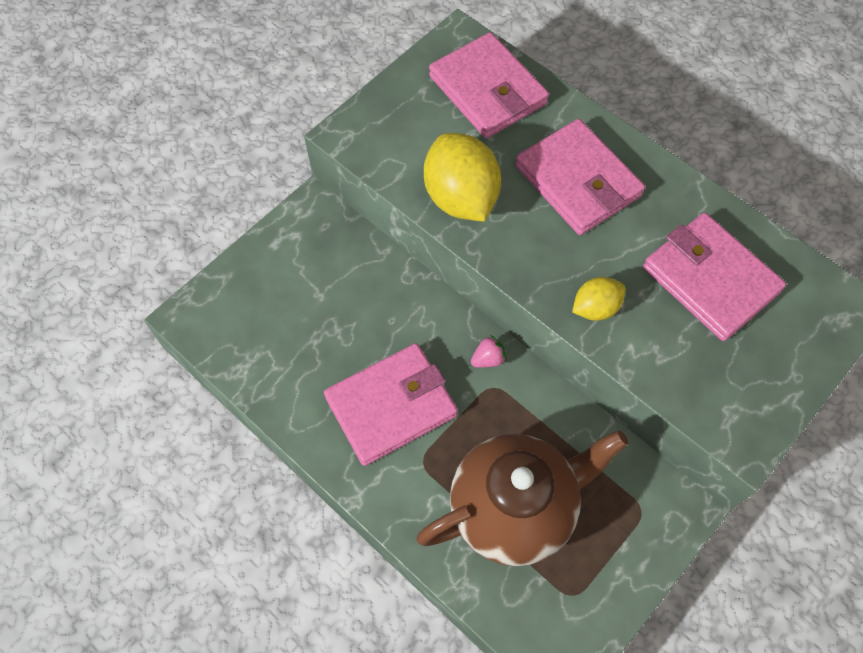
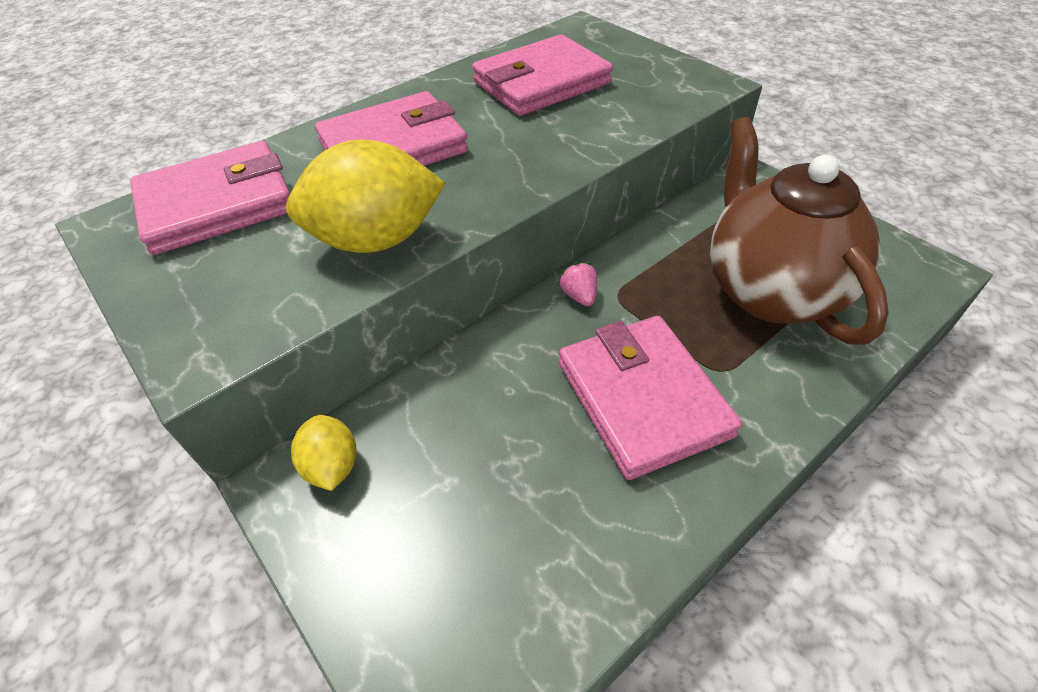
camera: 80 degrees left, 15 degrees down
(595, 308) = (563, 150): yellow lemon -> yellow lemon (332, 466)

